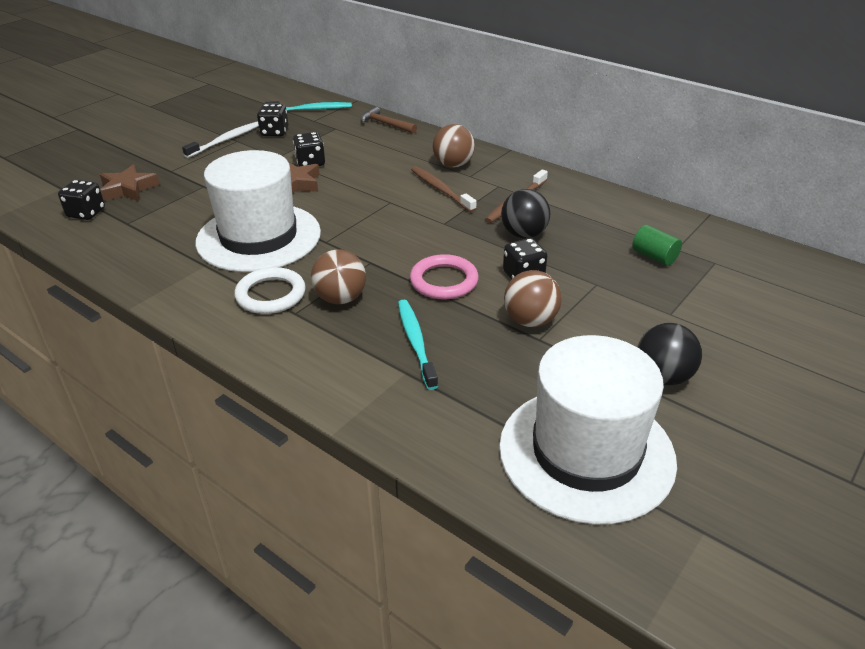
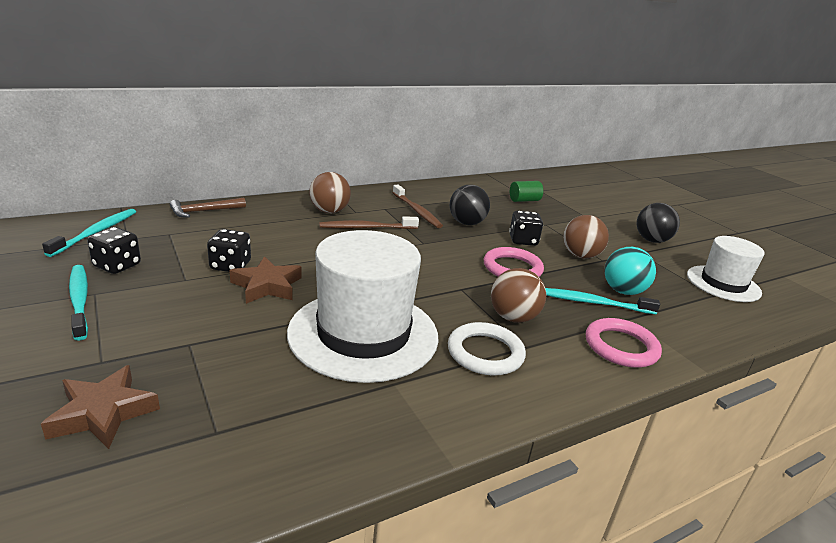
camera: 70 degrees left, 10 degrees down
(86, 213) = (129, 474): black dice -> none
(225, 140) = (79, 300): white toothbrush -> turquoise toothbrush
(338, 369) = (621, 347): none -> pink ring
(466, 362) = (623, 291): none -> turquoise ball
(586, 453) = (723, 283): white hat -> white hat, size x0.61

